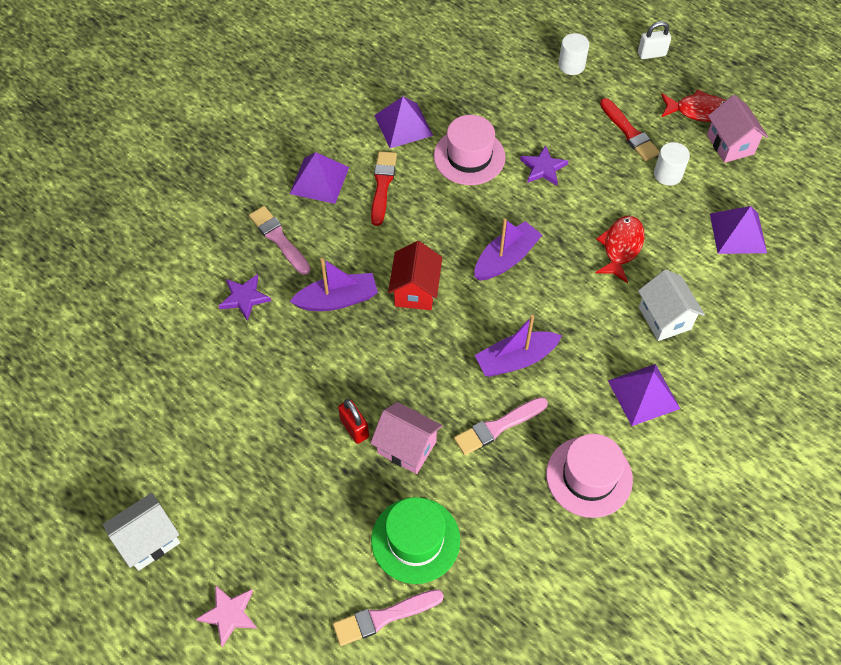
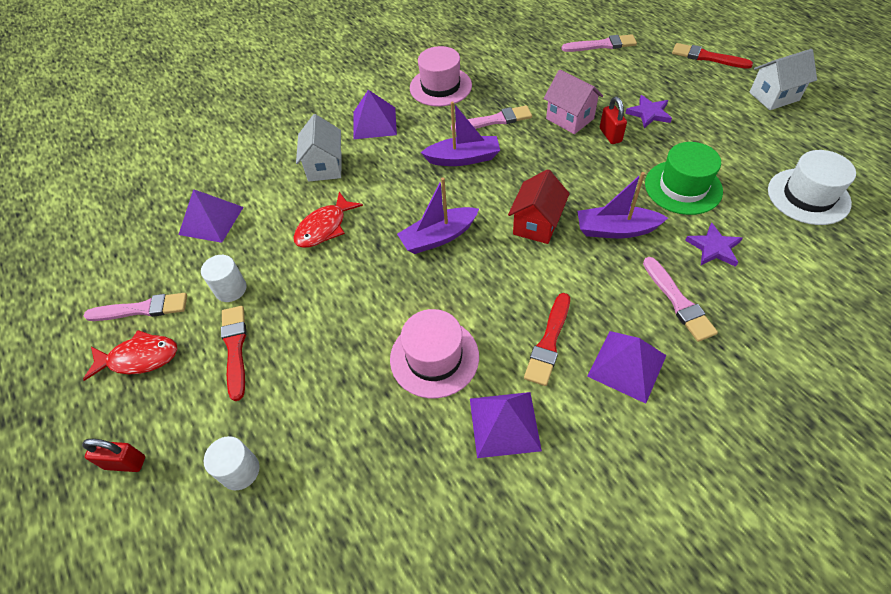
camera: 160 degrees left, 5 degrees down
(142, 378) = (808, 196): none -> white hat
(229, 614) = (707, 57): pink star -> red brush
(415, 540) = (574, 73): green hat -> green hat (683, 187)
(543, 168) = (356, 324): purple star -> purple star (649, 113)
(651, 54) = (125, 463): white padlock -> red padlock
(699, 111) = (139, 358): red fish -> red fish turned 150 degrees clockwise
(730, 144) = (142, 309): pink house -> pink brush

